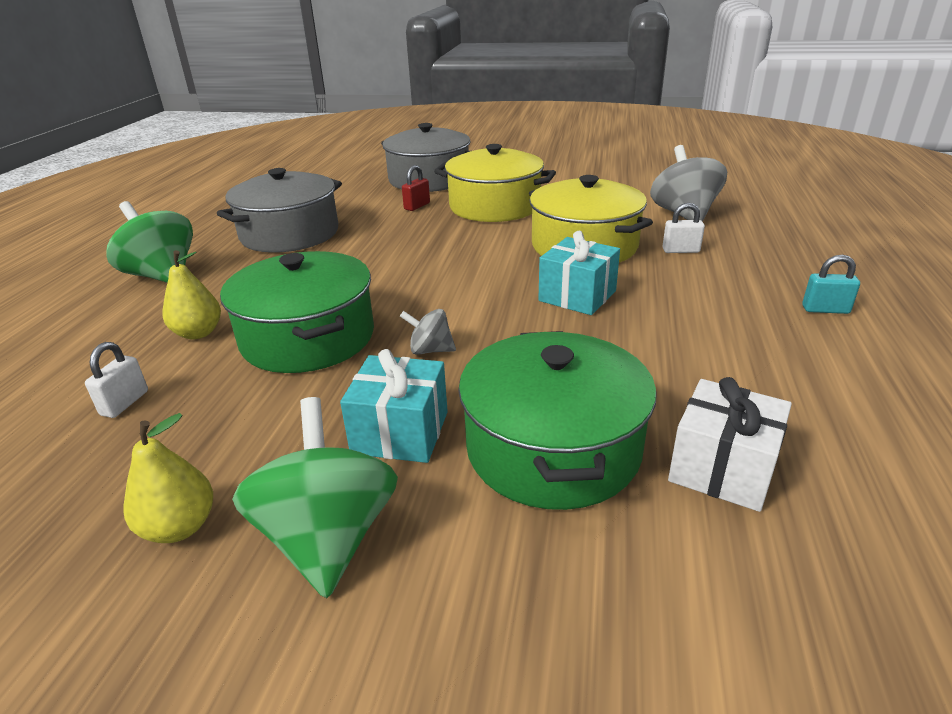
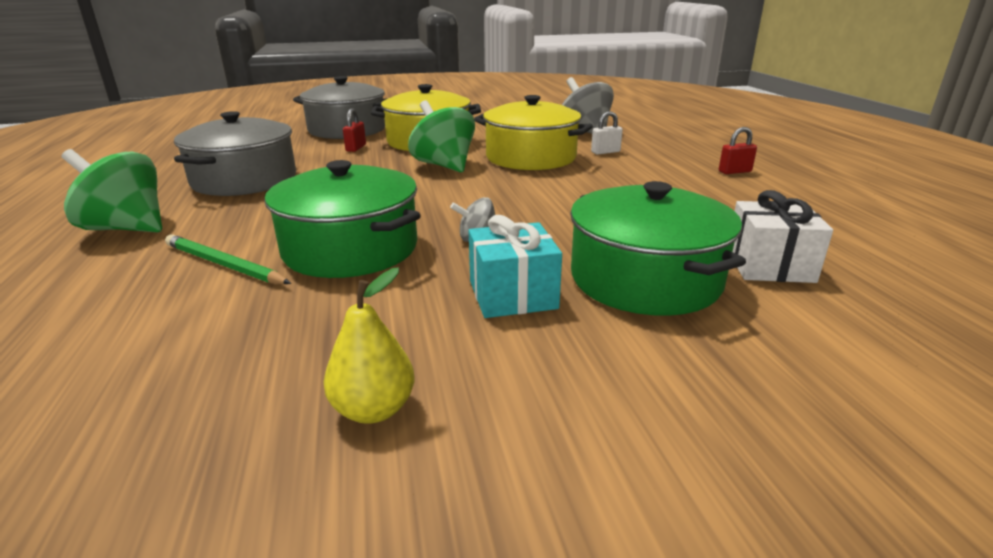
camera: 25 degrees left, 5 degrees down
(125, 403) = (196, 333): white padlock -> none
(198, 333) = (223, 265): yellow pear -> green pencil
(328, 537) = (529, 377): green spinning top -> green spinning top (444, 165)
(577, 296) = (559, 187): turquoise gift -> none
(825, 309) = (734, 171): turquoise padlock -> red padlock

